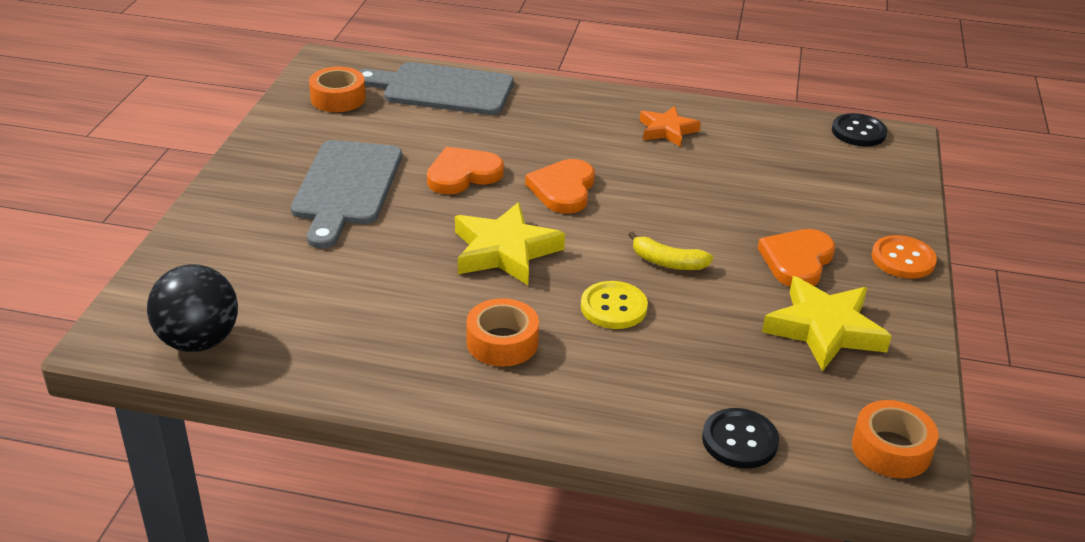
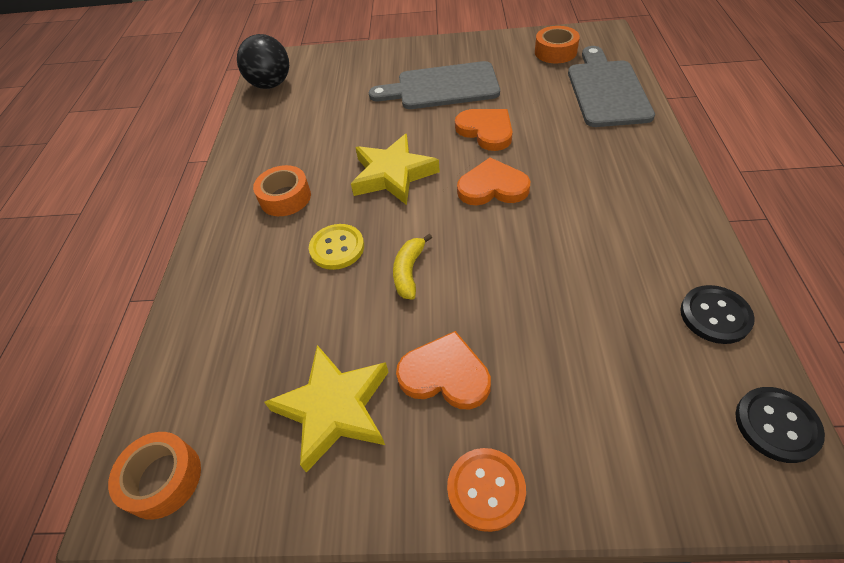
camera: 85 degrees right, 15 degrees up
(667, 130) = (640, 235): orange star -> none
(739, 440) = (180, 354): black button -> black button (715, 315)

